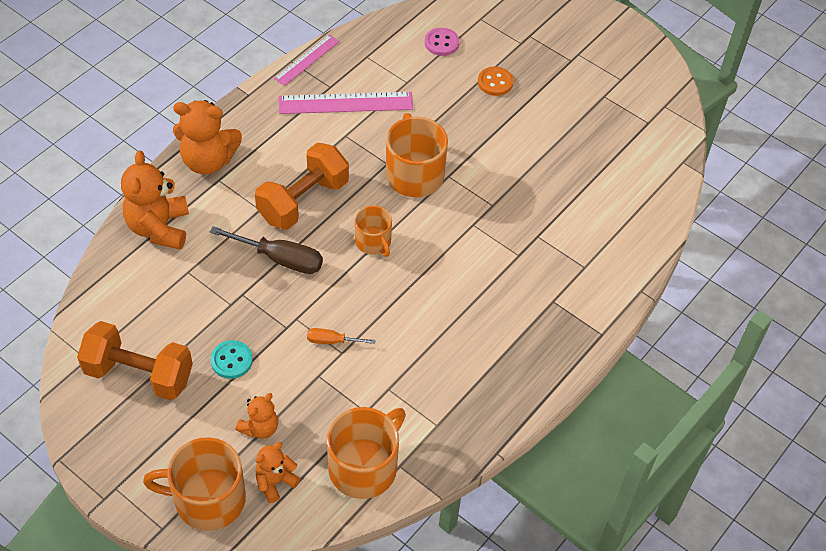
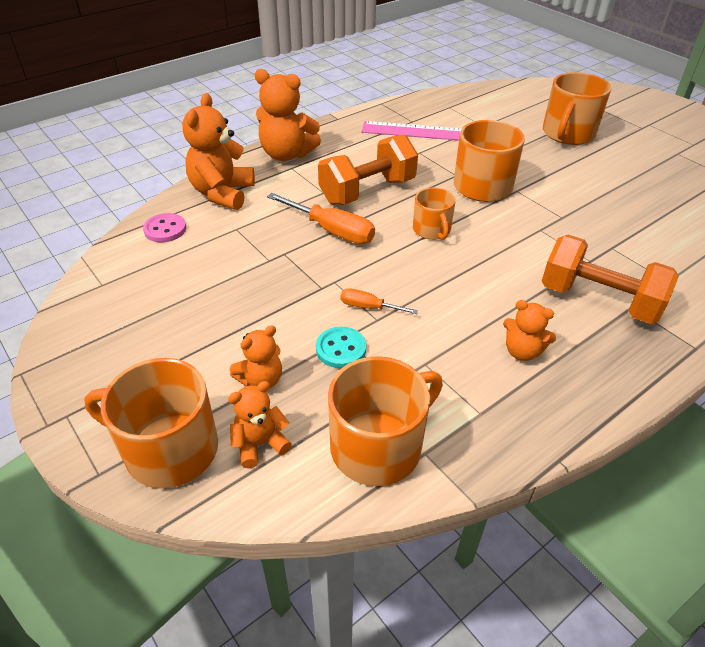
camera: 15 degrees right, 10 degrees down
(139, 374) = (148, 306): orange dumbbell -> orange dumbbell (598, 300)
(231, 360) = (252, 308): turquoise button -> turquoise button (341, 349)
(279, 259) = (331, 230): brown screwdriver -> orange screwdriver
(307, 60) = (395, 104): pink ruler -> none
(441, 43) = (518, 106): pink button -> pink button (165, 229)
(465, 363) = (522, 351): none -> orange teddy bear
(495, 82) = (568, 134): orange button -> orange mug

